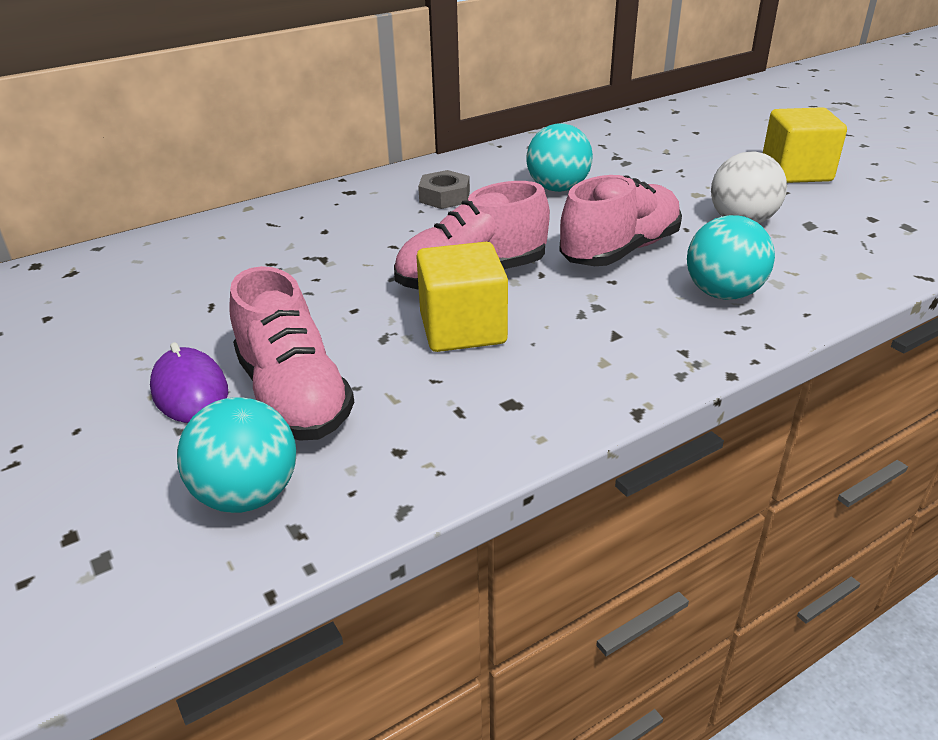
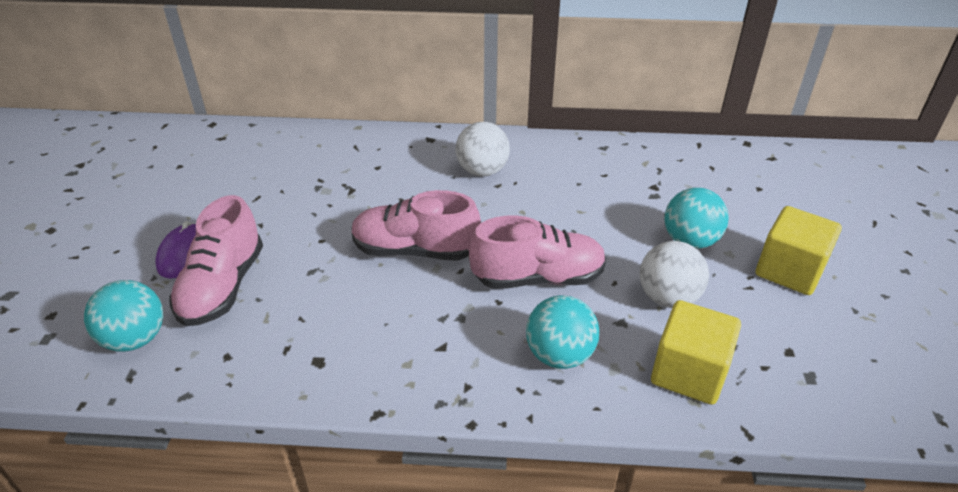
camera: 35 degrees right, 5 degrees up
(444, 197) = (482, 171): grey nut -> white ball
(463, 329) = (360, 289): yellow cube -> yellow cube (688, 372)
(558, 188) = (569, 198): turquoise ball -> turquoise ball (690, 241)

